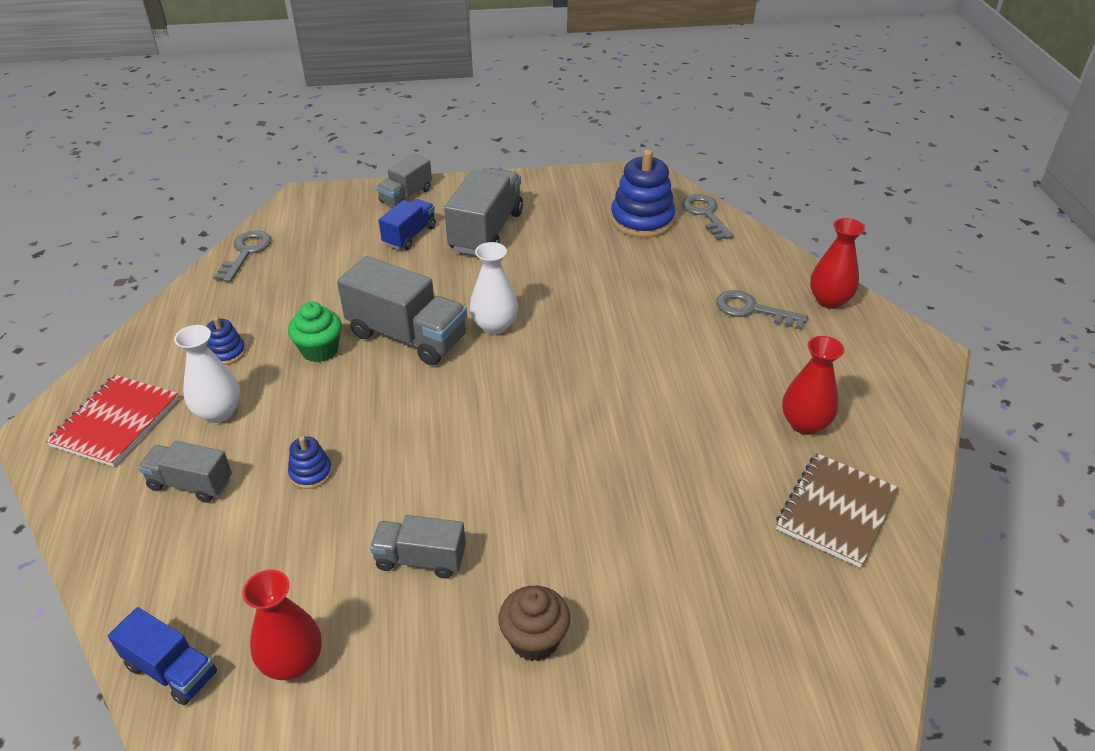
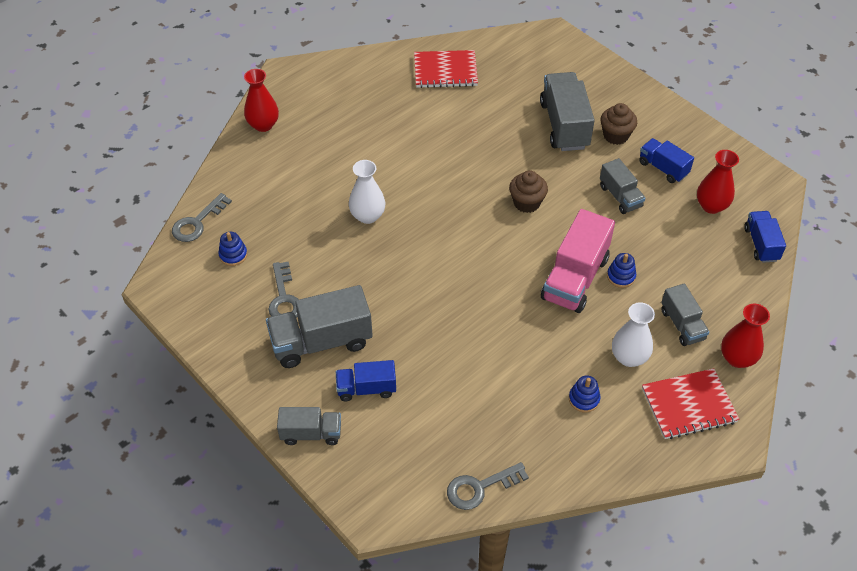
camera: 125 degrees left, 10 degrees up
(320, 350) = (533, 347): green cupcake -> none
(356, 430) = (575, 278): none -> pink truck
(407, 336) = (478, 309): grey truck -> grey truck (564, 125)
(416, 654) = (663, 168): none -> blue truck
(494, 326) = (427, 270): white vase -> white vase (367, 216)
(505, 454) = (526, 203): none -> brown cupcake
(642, 220) = (233, 255): blue stacking toy -> blue stacking toy, size x0.49
(752, 310) = (303, 155): grey key -> grey key (284, 298)
(804, 424) = (392, 100): red vase -> red vase (737, 358)
(835, 511) = (445, 71): brown notebook -> red notebook

